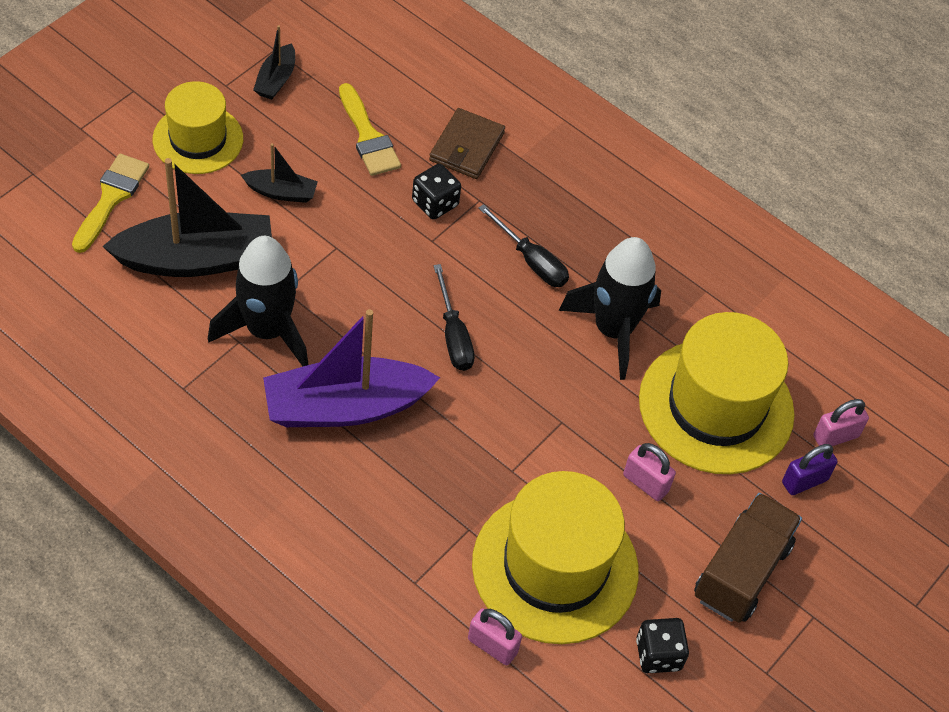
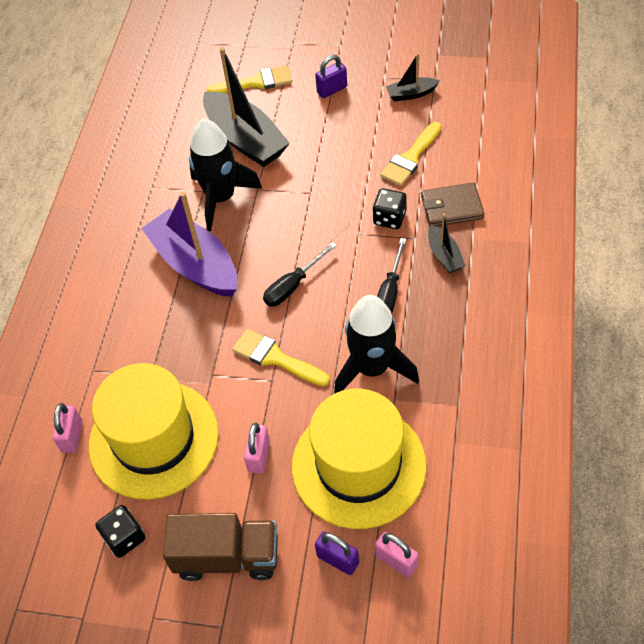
camera: 70 degrees right, 0 degrees up
(198, 139) = (332, 90): yellow hat -> purple padlock
(281, 192) = (328, 145): black boat -> black boat (444, 255)
(536, 403) = (275, 358): none -> yellow brush

